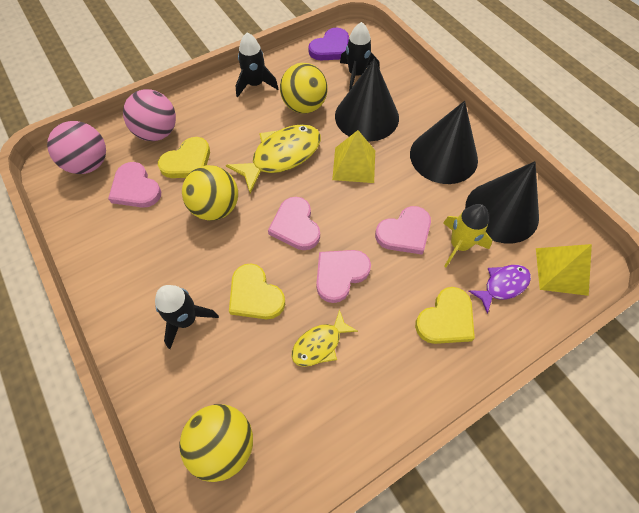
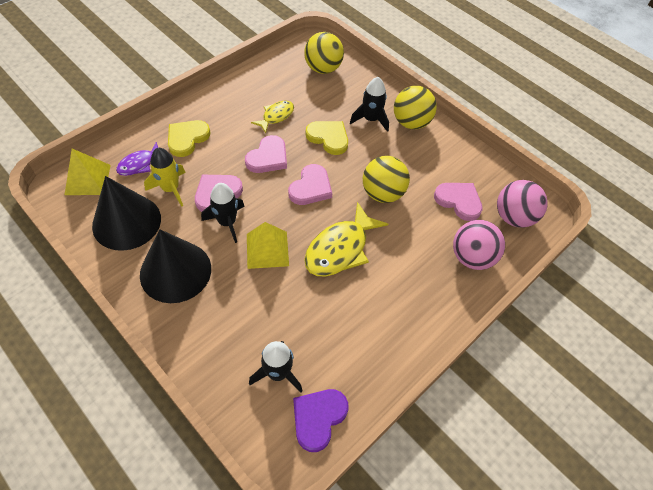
camera: 165 degrees right, 5 degrees down
(187, 161) = (427, 231): yellow heart -> none
(255, 84) = (397, 336): black rocket -> black rocket (227, 222)
(295, 226) = (311, 187): pink heart -> pink heart turned 60 degrees clockwise
(304, 106) = (332, 313): yellow ball -> yellow ball (411, 123)
(366, 116) = (259, 310): black cone -> none

